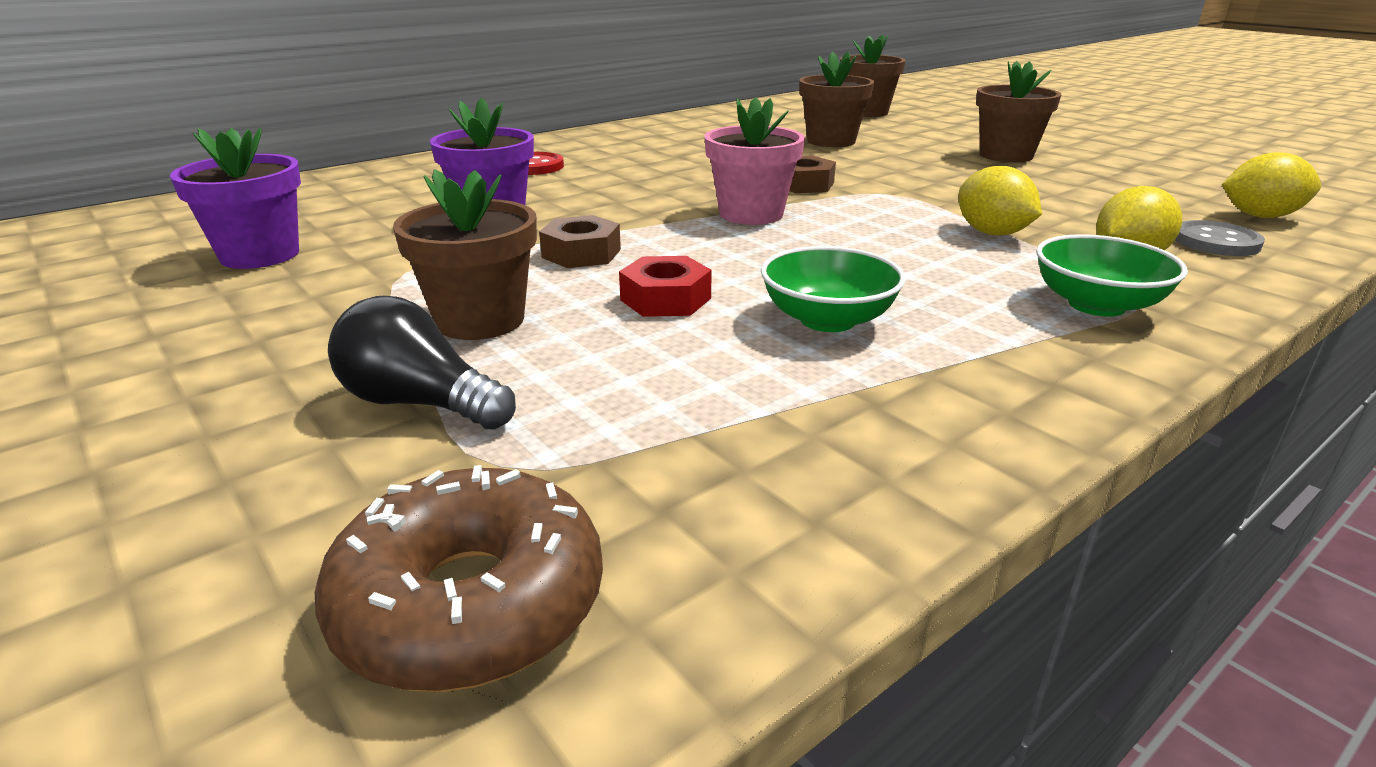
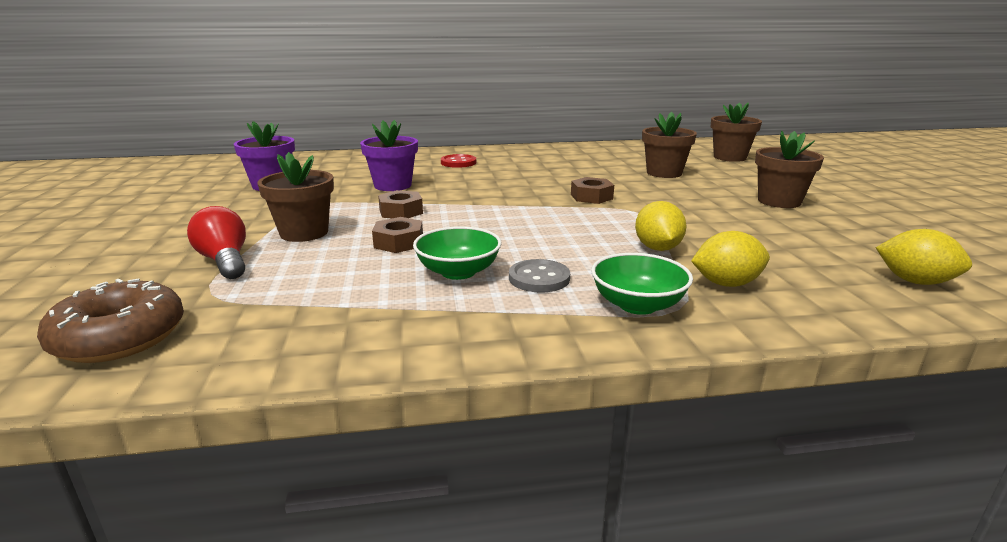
camera: 30 degrees right, 5 degrees down
(420, 403) = (225, 261): black light bulb -> red light bulb
(665, 299) = (398, 242): red nut -> brown nut
(751, 214) = (526, 208): pink flower pot -> none
(1215, 242) = (826, 290): grey button -> grey button (539, 278)

